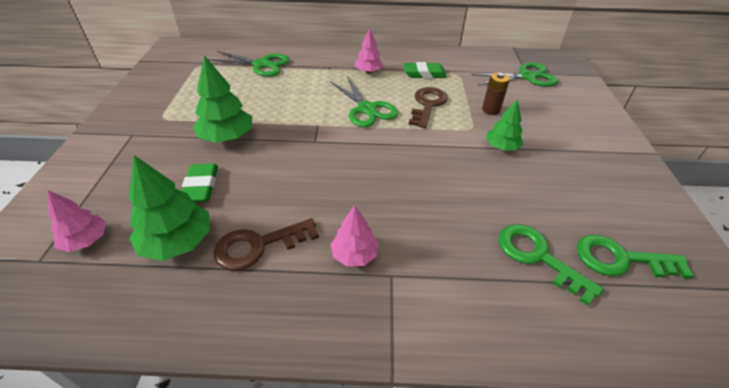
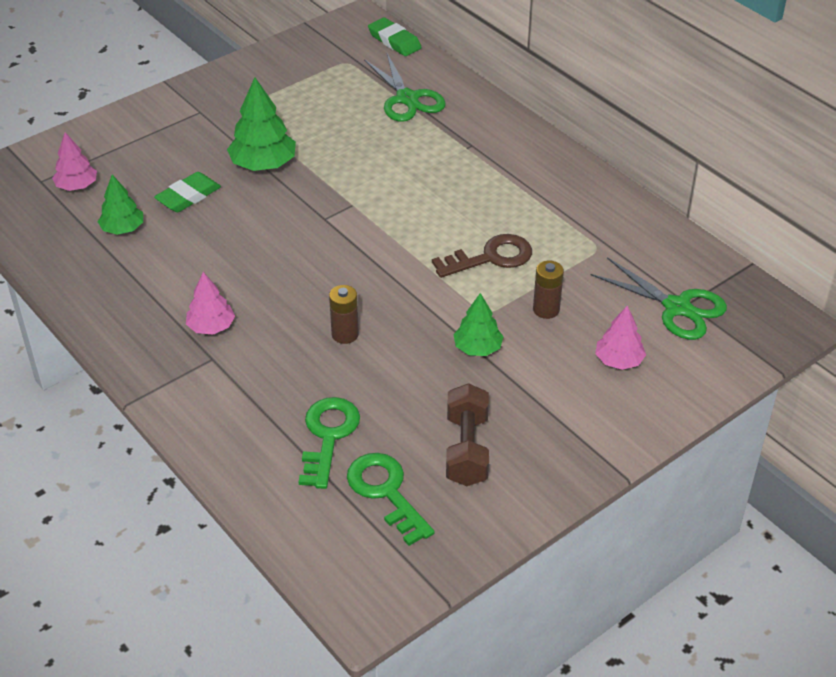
camera: 50 degrees right, 0 degrees up
(177, 242) = (123, 229): green tree -> green tree, size x0.63
(259, 246) = (164, 271): brown key -> none
(367, 109) = (423, 220): green scissors -> none
(368, 71) = (502, 178): pink tree -> pink tree (619, 360)
(424, 74) = (559, 221): green eraser -> green eraser (394, 41)
(435, 191) = (345, 334): none -> brown battery
(596, 198) = (467, 449): none -> brown dumbbell

